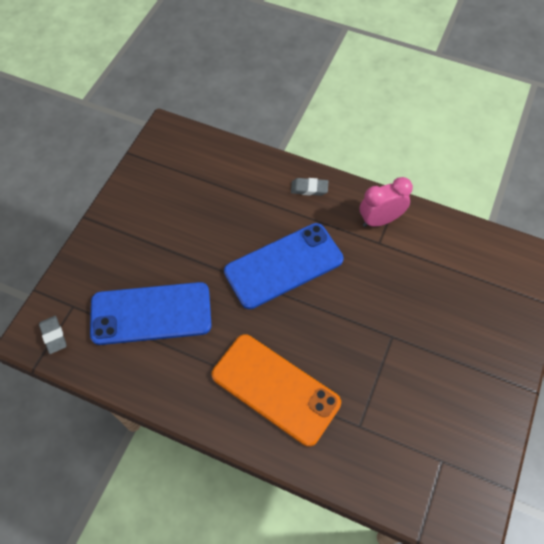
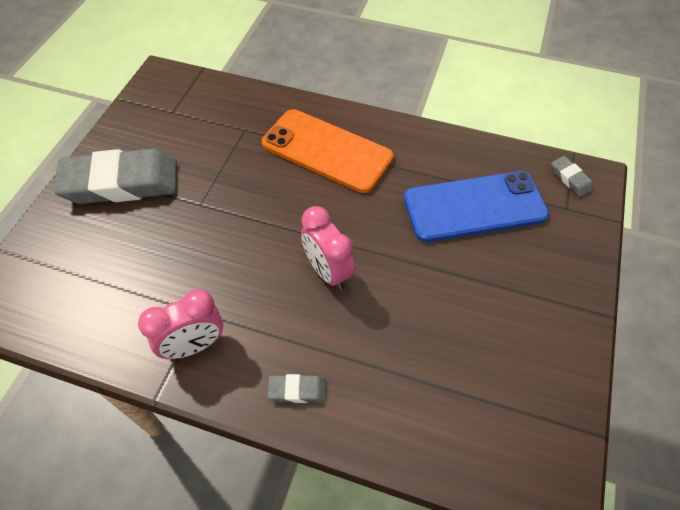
camera: 175 degrees right, 5 degrees down
(284, 265) = (328, 271): blue phone -> pink clock
(471, 365) = (121, 183): none -> grey eraser

